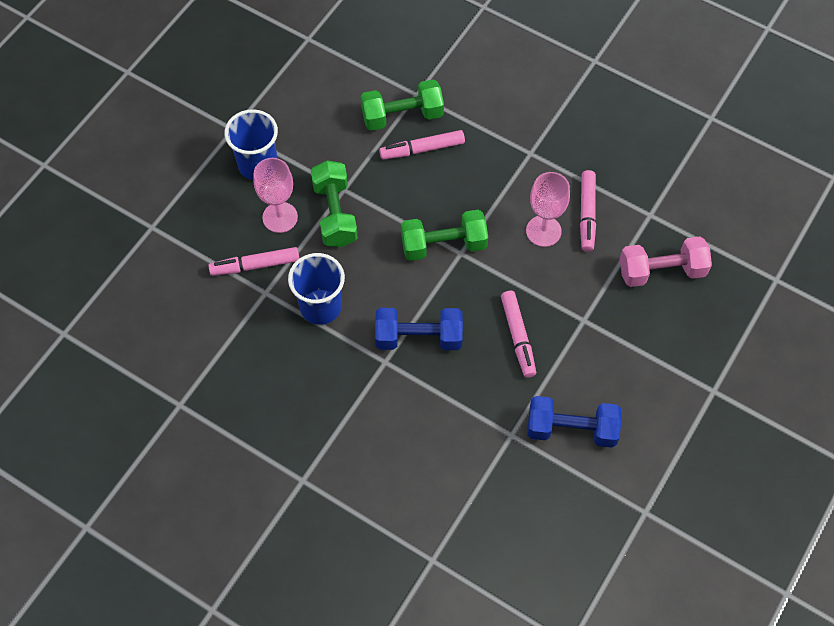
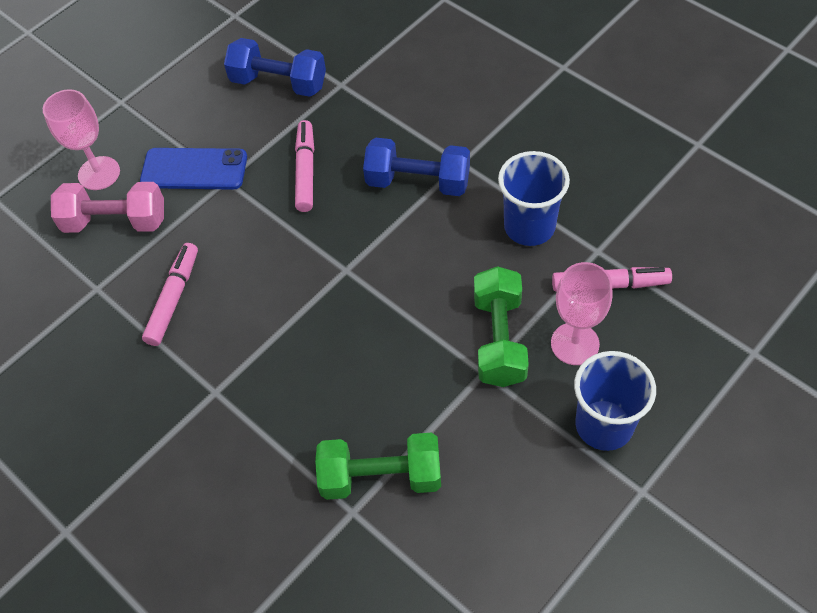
camera: 165 degrees left, 5 degrees down
(422, 149) = (363, 417): pink marker -> none
(443, 245) = (364, 282): green dumbbell -> none
(543, 231) = (235, 284): pink goblet -> pink goblet (99, 173)
(615, 327) = (194, 169): none -> blue phone

